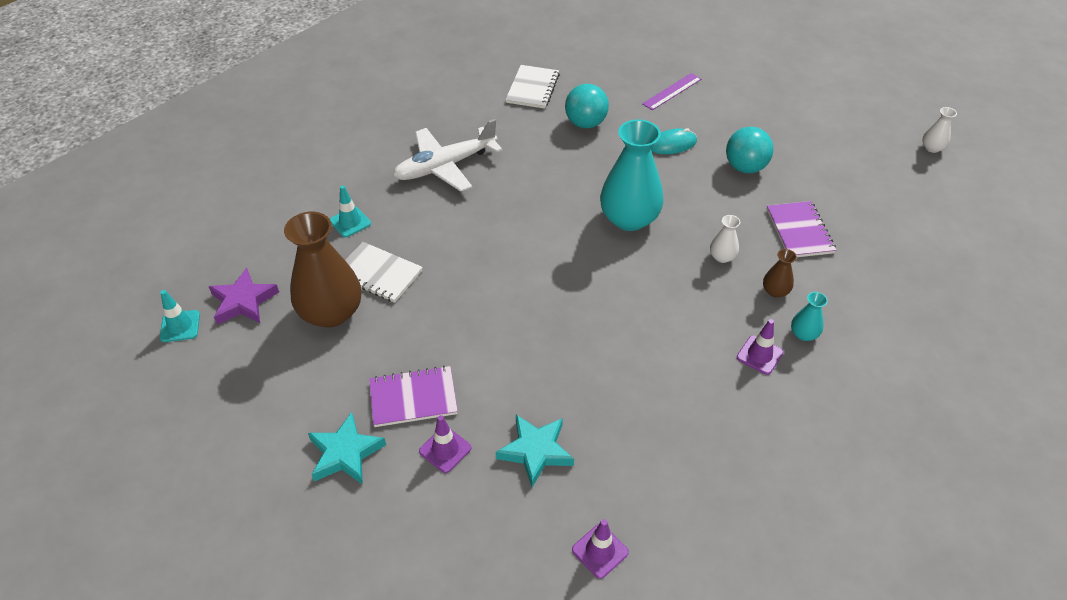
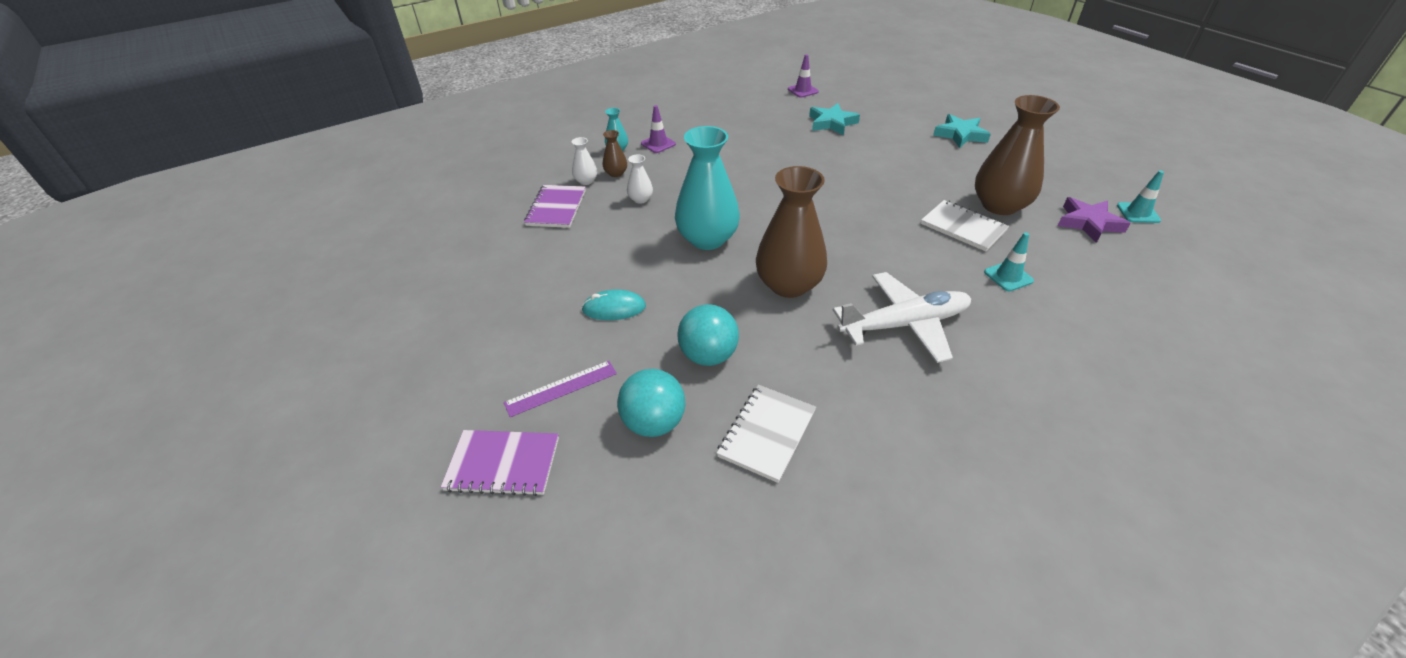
camera: 165 degrees left, 5 degrees down
(413, 398) = (917, 152): purple notebook -> purple notebook (503, 464)
(445, 449) = (892, 129): purple traffic cone -> none
(541, 184) = (788, 285): none -> brown vase
(745, 167) = (554, 269): turquoise ball -> turquoise ball (653, 423)
(932, 148) = (340, 259): white vase -> white vase (586, 181)

